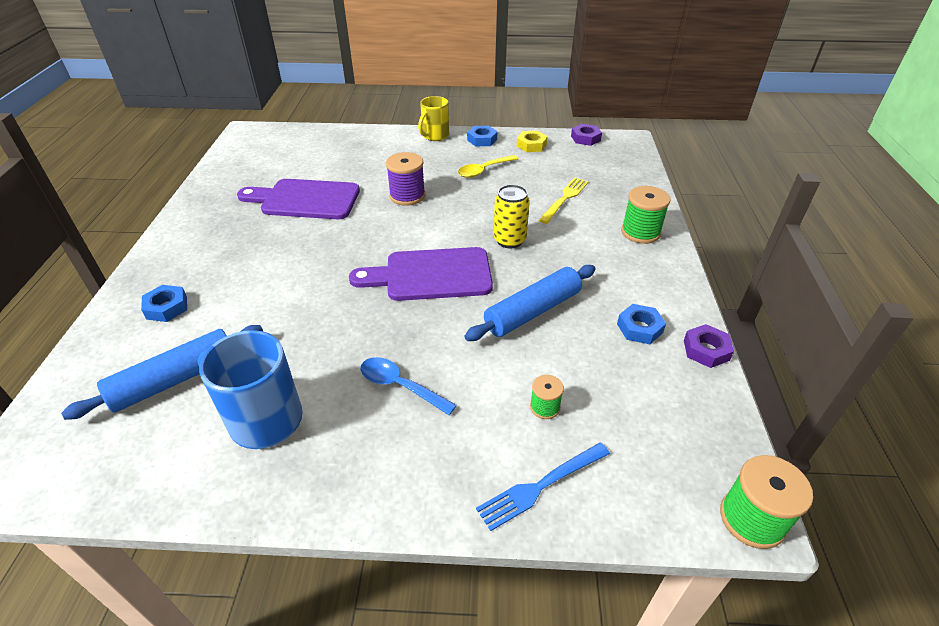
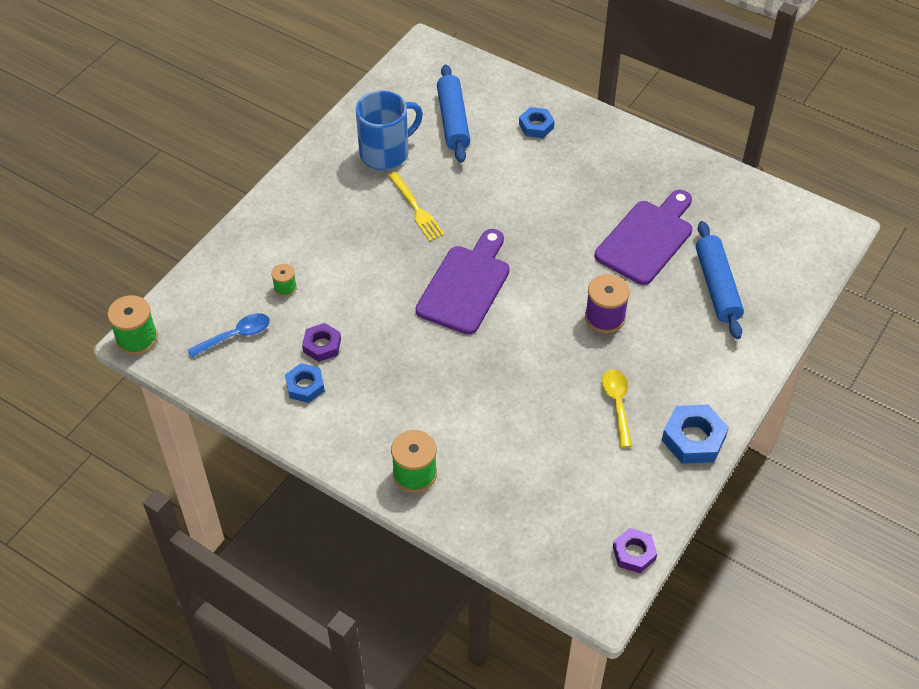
camera: 120 degrees right, 10 degrees up
(400, 386) = (362, 223): blue spoon -> blue spoon (236, 336)
(435, 136) = (730, 396): yellow mug -> none
(482, 140) = (693, 439): blue nut -> blue nut, size x1.53
(509, 240) = (475, 362): yellow can -> none
(531, 145) = (650, 482): yellow nut -> none
(532, 311) = (374, 329): blue rolling pin -> blue rolling pin (717, 286)
(540, 486) = (236, 256): blue fork -> none
(564, 198) = (514, 446): yellow fork -> yellow fork (416, 209)
(706, 350) = (253, 412): purple nut -> purple nut (322, 345)

